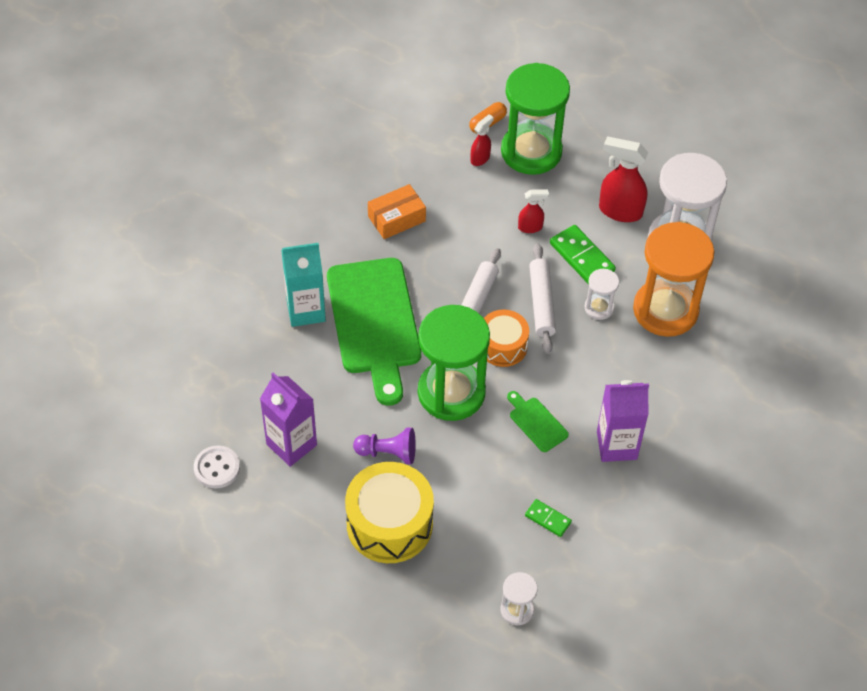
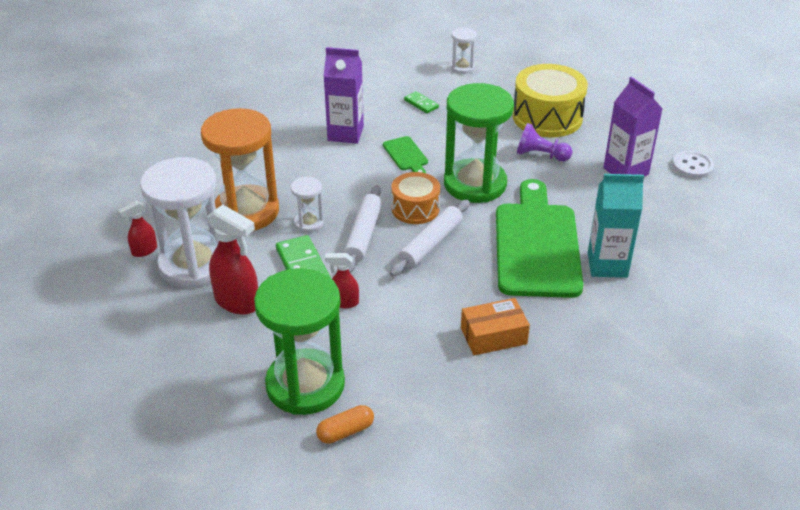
camera: 165 degrees left, 15 degrees down
(480, 158) = (372, 387): red spray bottle -> red spray bottle (144, 251)

